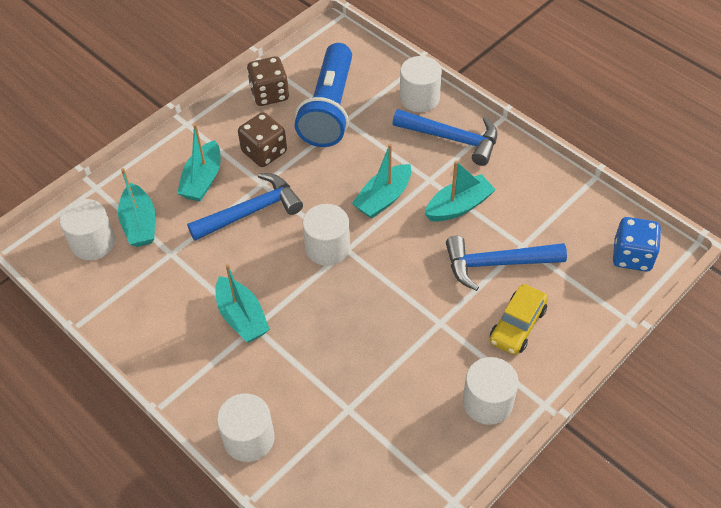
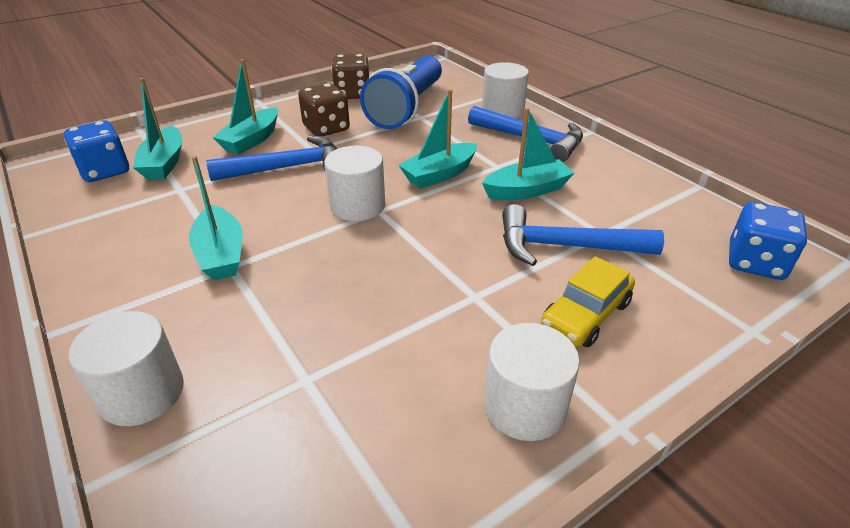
camera: 10 degrees right, 15 degrees down
(93, 242) = (105, 171): white cylinder -> blue dice

